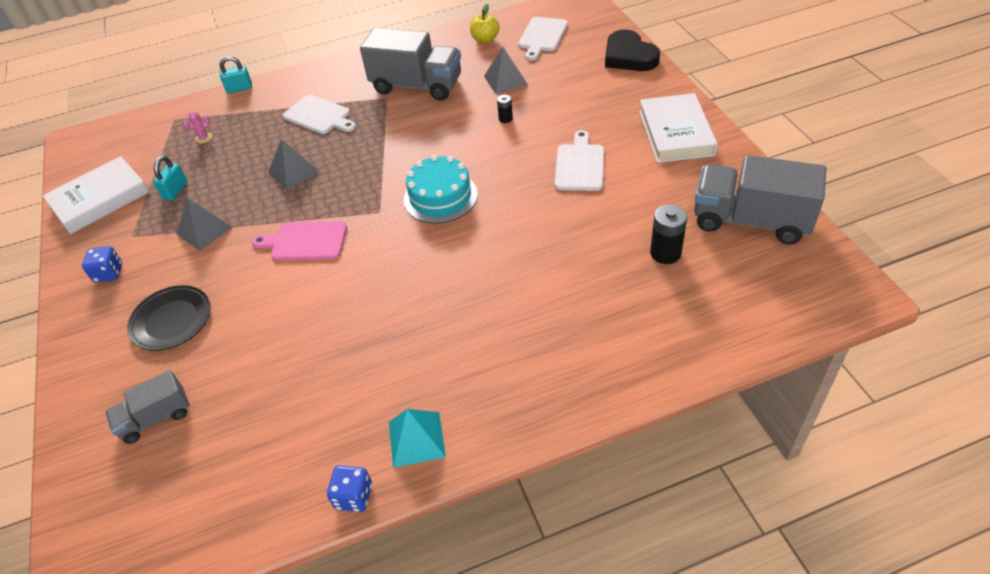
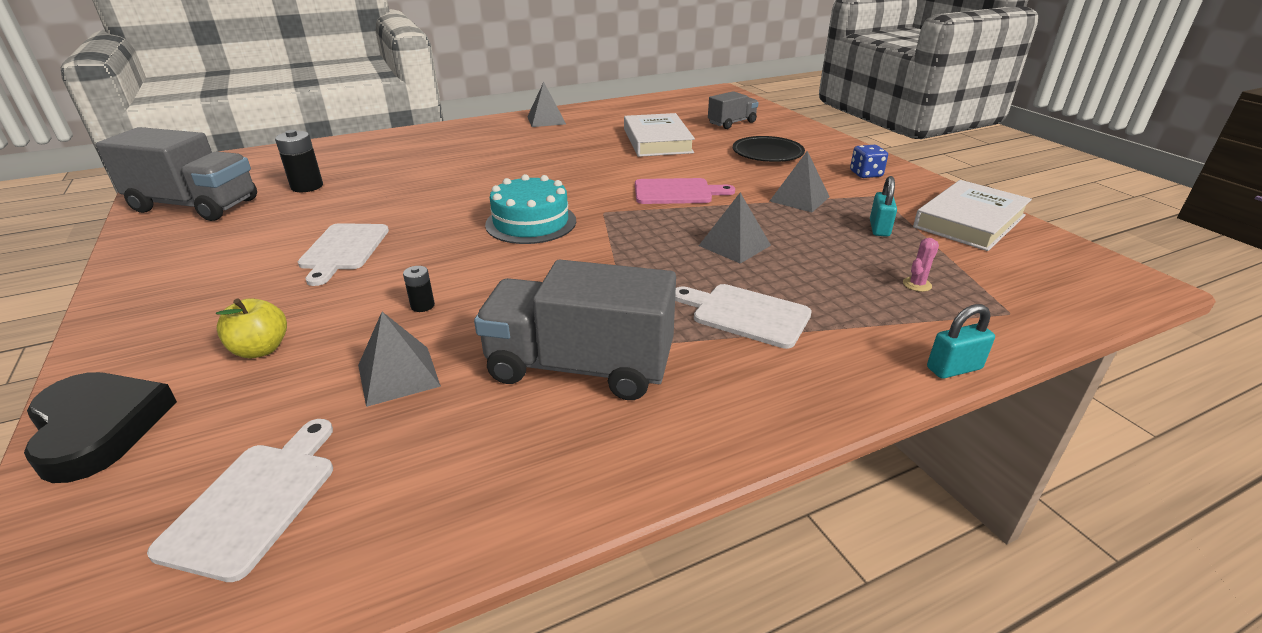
camera: 170 degrees right, 15 degrees down
(354, 496) = (582, 108): blue dice -> none
(416, 439) = (546, 120): turquoise pyramid -> grey pyramid
(485, 39) = (411, 496): yellow apple -> yellow apple (261, 349)
(675, 133) = (176, 283): white book -> white book (657, 141)

